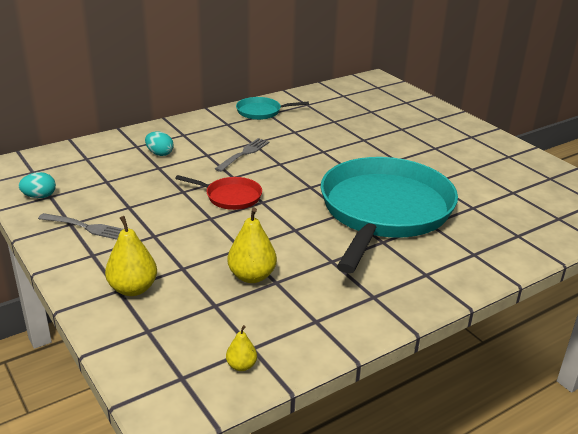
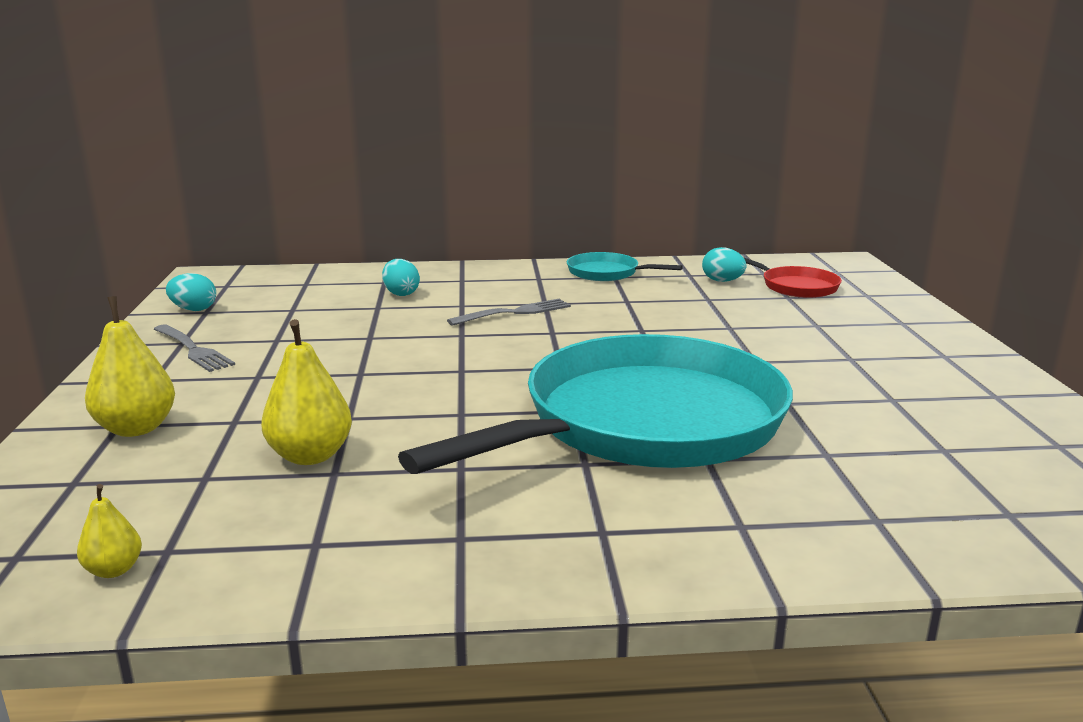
camera: 30 degrees right, 10 degrees down
(231, 197) = (424, 355): red pan -> red pan (796, 287)
(329, 106) = (722, 281): none -> turquoise egg

